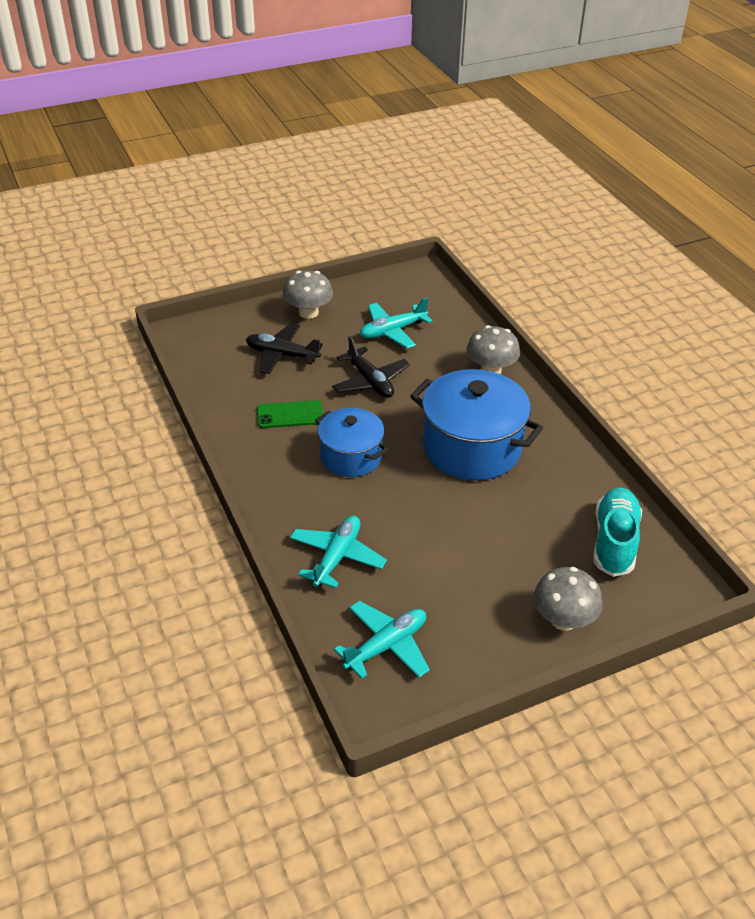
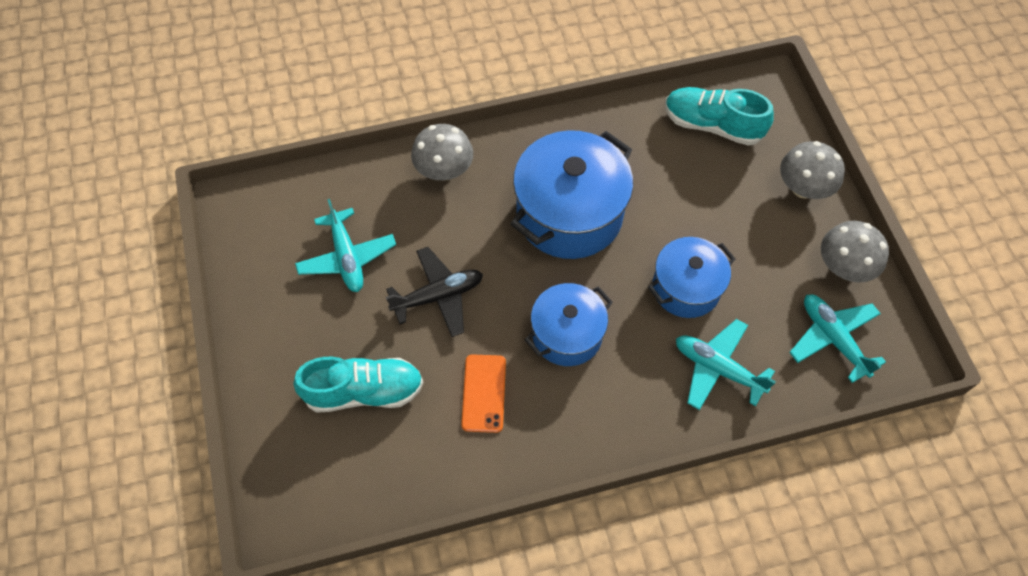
camera: 80 degrees left, 20 degrees up
(282, 355) = (364, 391): black plane -> turquoise shoe
(290, 415) = (484, 393): green phone -> orange phone
(308, 312) = (280, 349): grey mushroom -> grey mushroom (843, 267)
(416, 531) = (686, 288): none -> blue pot

